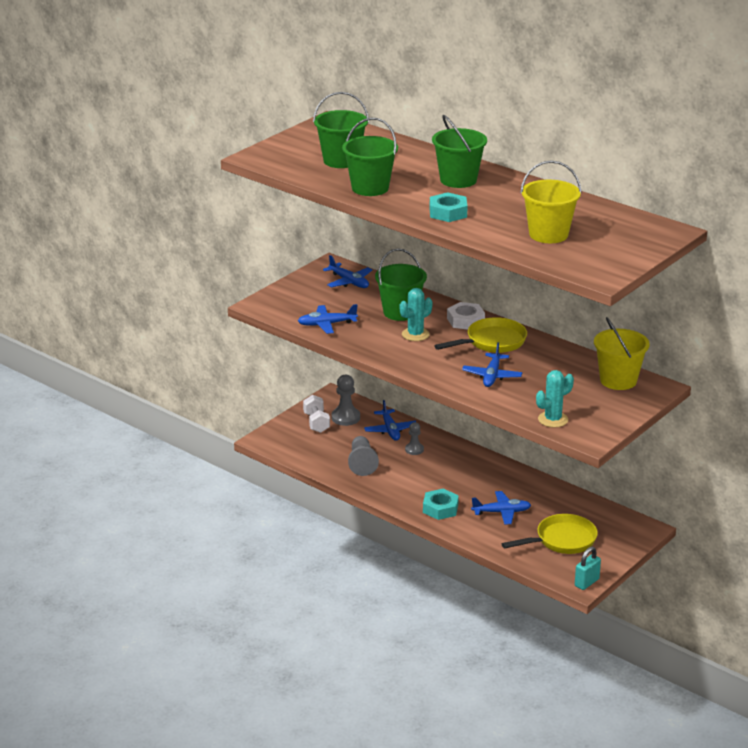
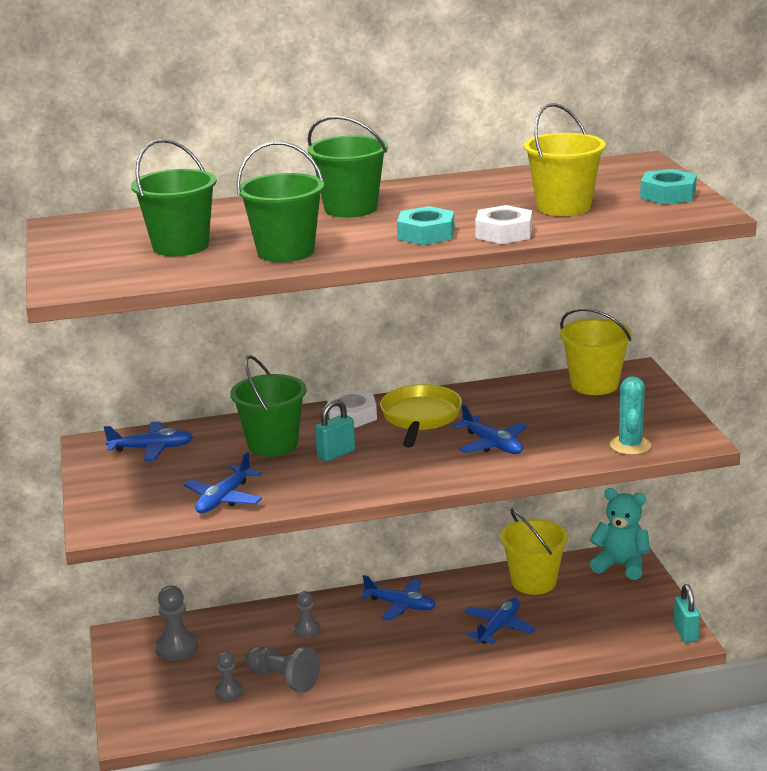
camera: 50 degrees left, 5 degrees down
(316, 423) = (155, 674): white dumbbell -> none
(330, 452) = (229, 692): none -> grey pawn
(390, 430) = (247, 628): blue plane -> blue plane (400, 605)
(415, 334) = (336, 454): turquoise cactus -> turquoise padlock
(440, 508) = (442, 665): turquoise nut -> turquoise nut (668, 194)
(480, 232) = (504, 233): none -> white nut
(561, 540) = (593, 613): yellow pan -> none
(566, 505) = (533, 582): none -> yellow bucket
(630, 530) = (620, 565): none -> turquoise teddy bear

